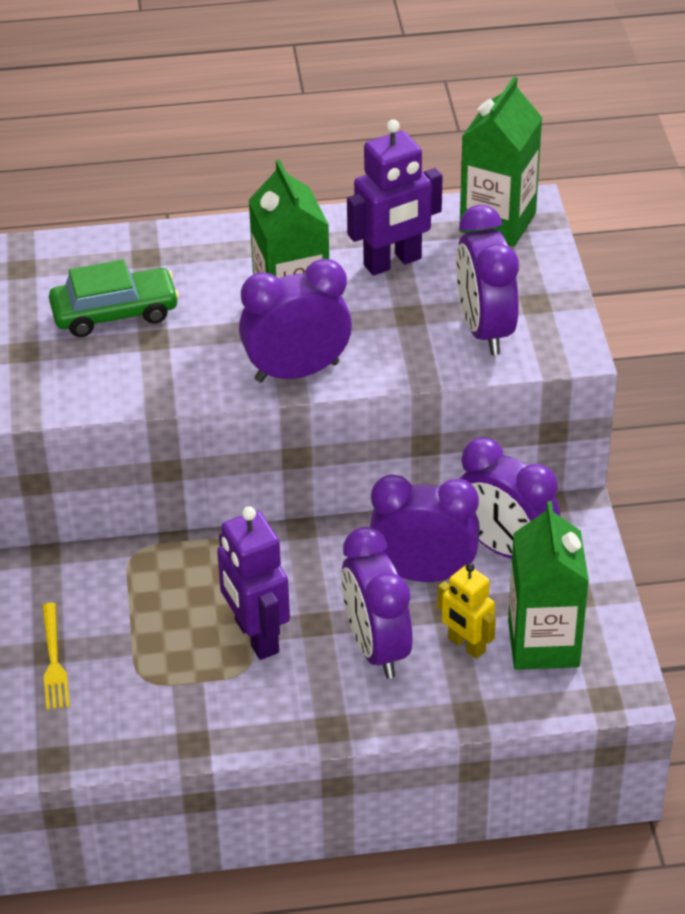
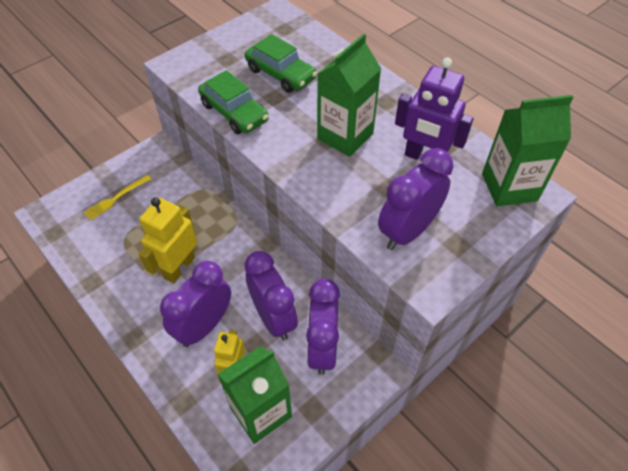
camera: 55 degrees right, 10 degrees up
(144, 388) = (234, 112): none -> green car
(256, 636) = (179, 267): purple robot -> yellow robot
(297, 372) = (296, 164): purple clock -> none

